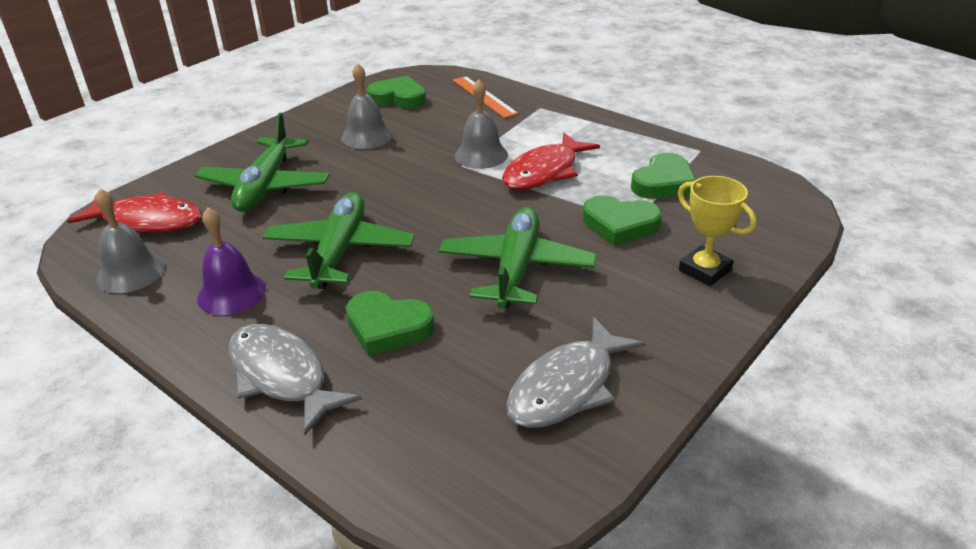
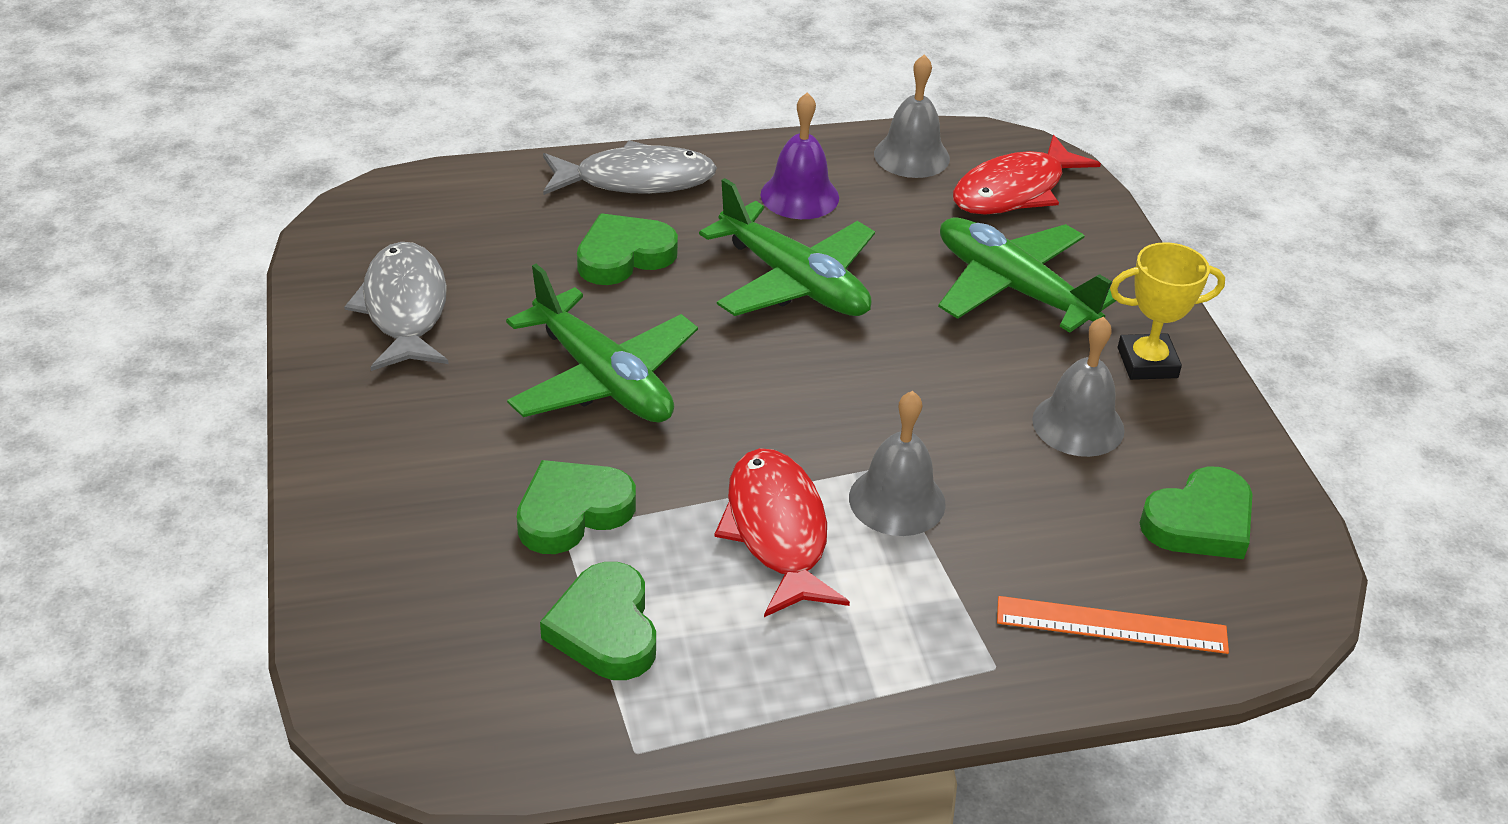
camera: 125 degrees right, 5 degrees up
(705, 270) = (403, 513): yellow trophy -> yellow trophy (1147, 363)

